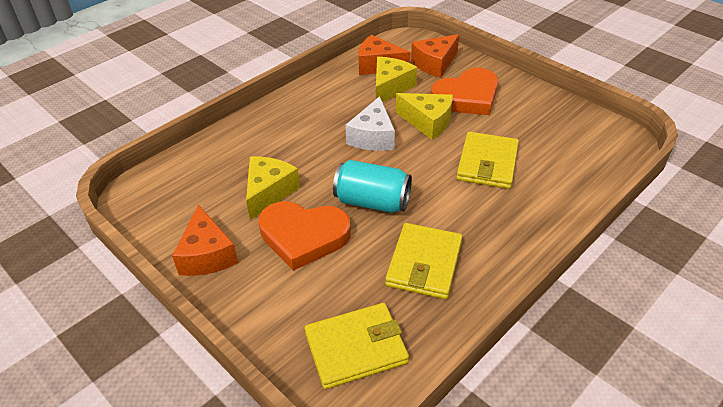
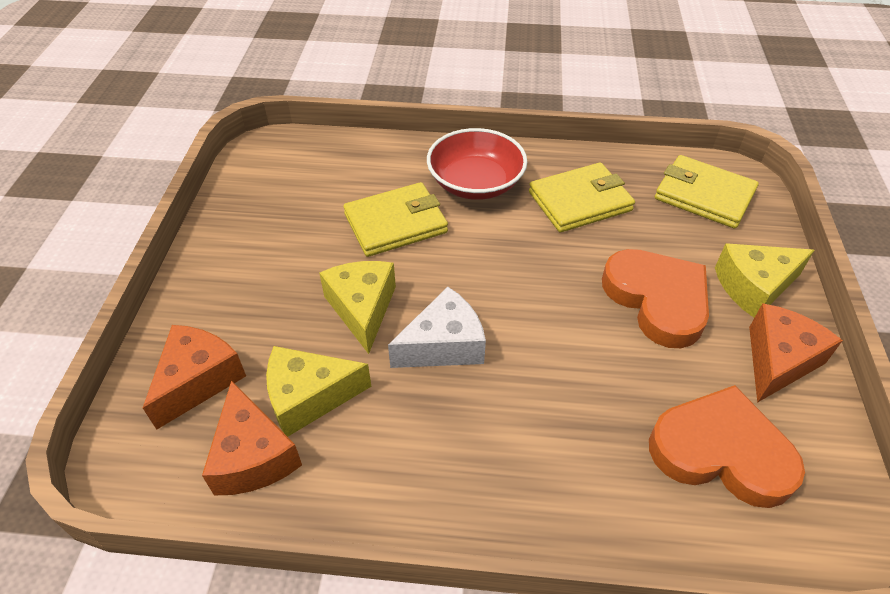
camera: 130 degrees left, 5 degrees up
(269, 192) = (644, 378): yellow cheese -> yellow cheese (754, 287)
(372, 202) = (550, 277): turquoise can -> none
(435, 64) = (198, 380): orange cheese -> orange cheese turned 75 degrees counterclockwise
(467, 97) = (270, 299): orange heart -> orange heart (721, 452)
(496, 220) = (475, 183): none -> red bowl

